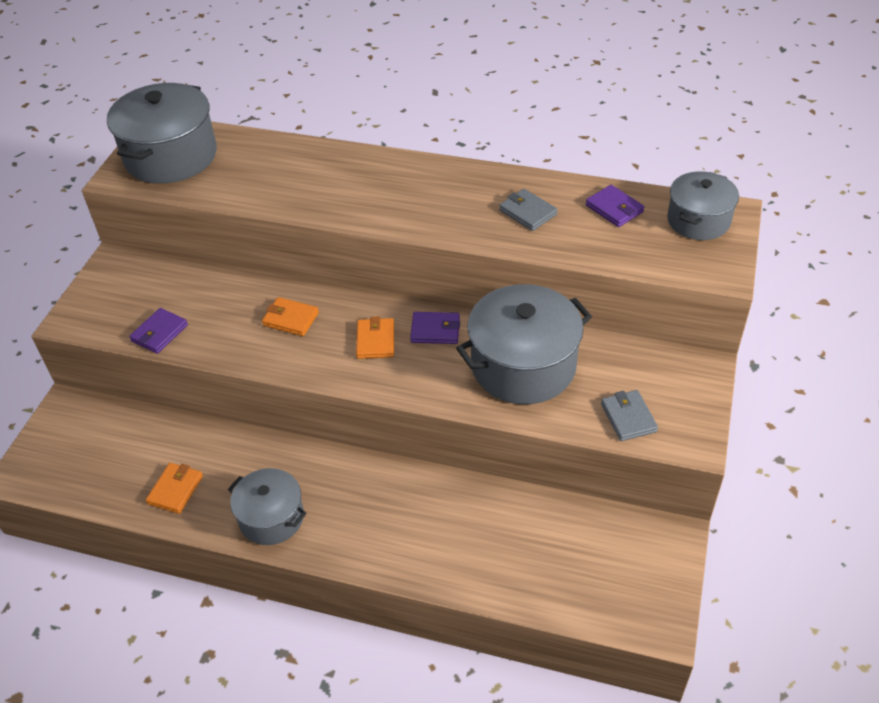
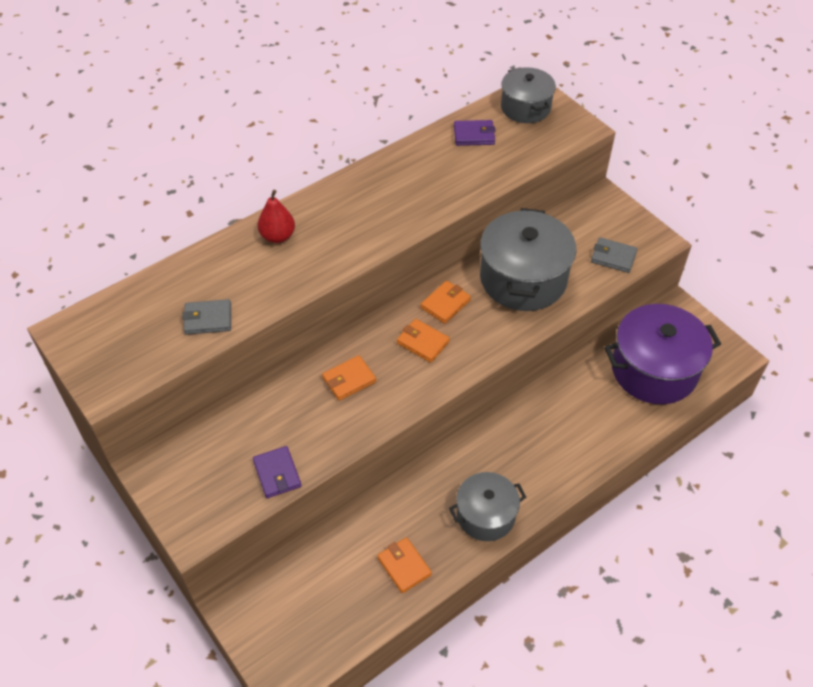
camera: 55 degrees left, 5 degrees up
(171, 156) = (120, 339): grey pot -> none
(354, 169) = (278, 236): none -> red pear
(435, 330) = (445, 304): purple wallet -> orange wallet
(528, 212) = (432, 176): grey wallet -> grey wallet (208, 319)
(567, 560) = (654, 370): none -> purple pot

